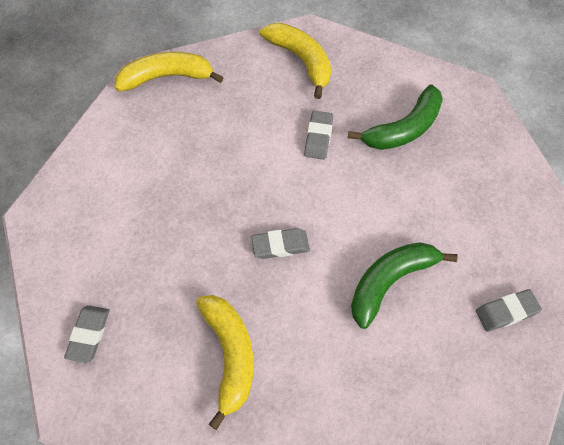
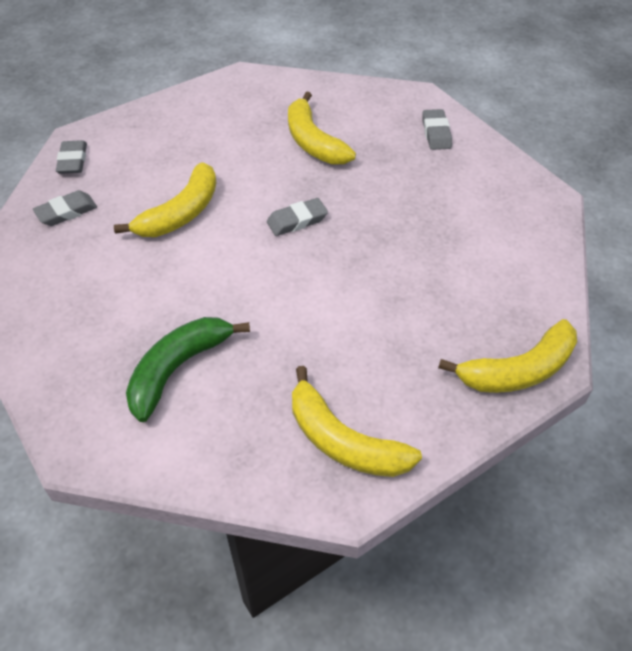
camera: 165 degrees right, 10 degrees down
(318, 137) = (287, 334): grey eraser -> grey eraser (73, 161)
(390, 282) = (181, 213): green banana -> yellow banana

